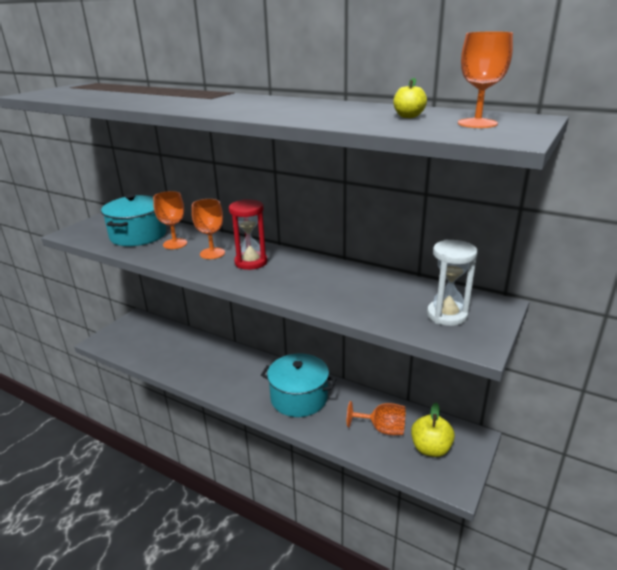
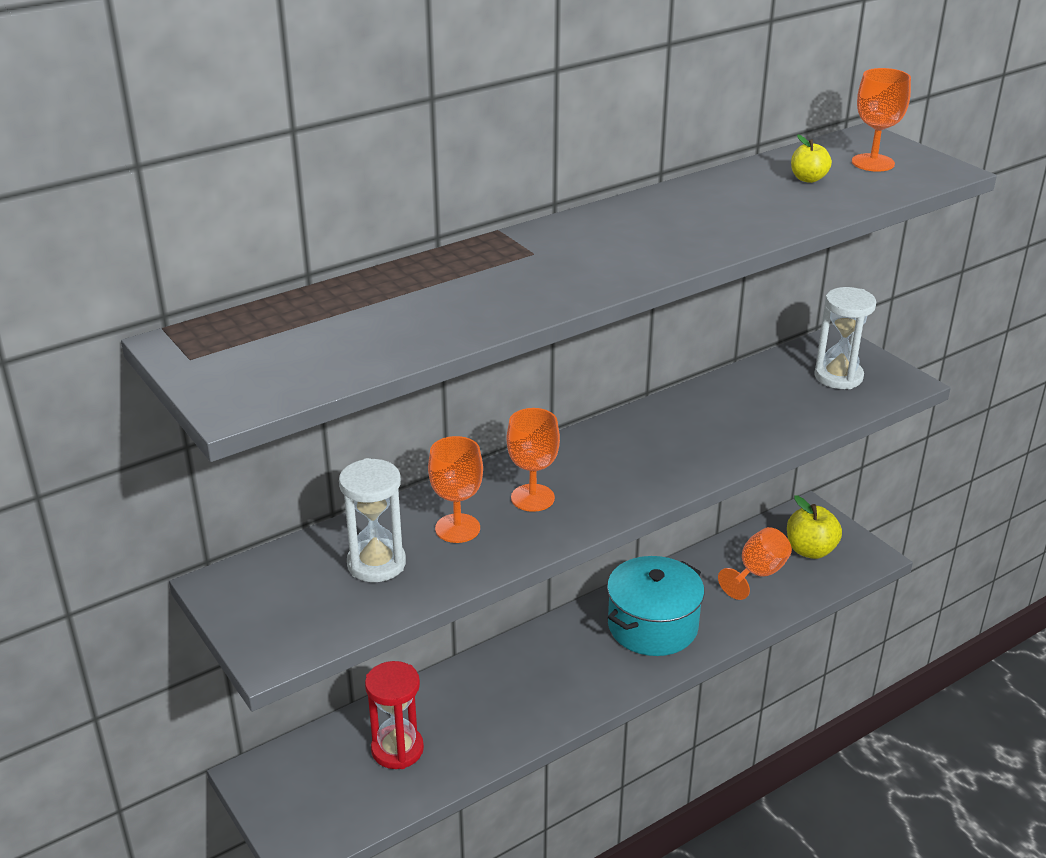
camera: 65 degrees left, 5 degrees up
(138, 235) = (376, 564): turquoise pot -> white hourglass
(251, 262) = (597, 470): red hourglass -> red hourglass (397, 749)

